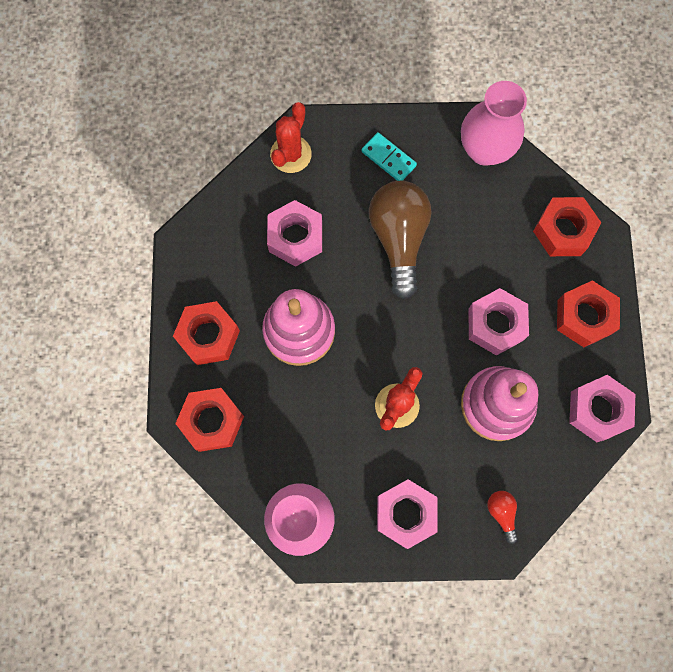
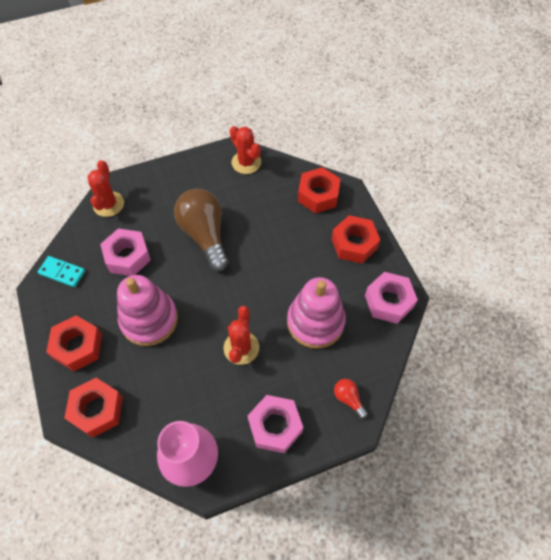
camera: 20 degrees left, 15 degrees down
(388, 158) = (181, 186): turquoise domino -> turquoise domino (62, 272)
(485, 150) = (246, 162): pink vase -> red cactus
(495, 324) = (294, 268): pink nut -> none

